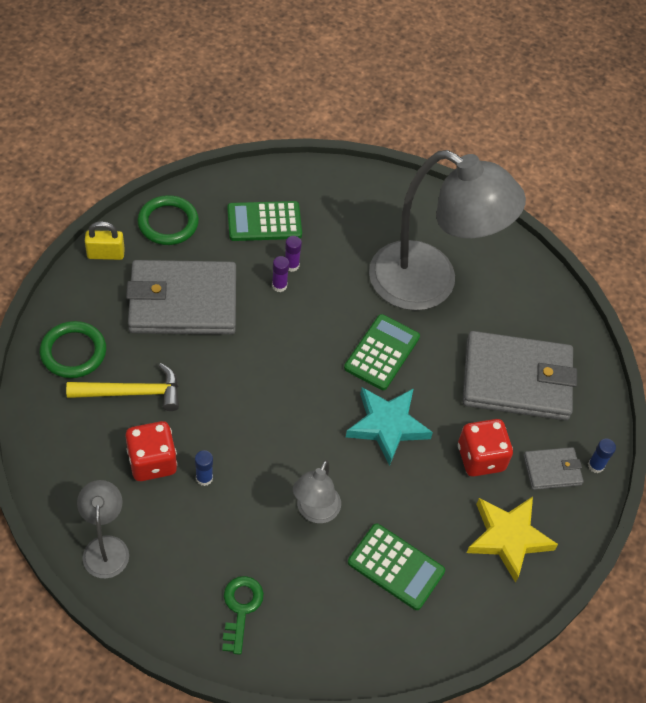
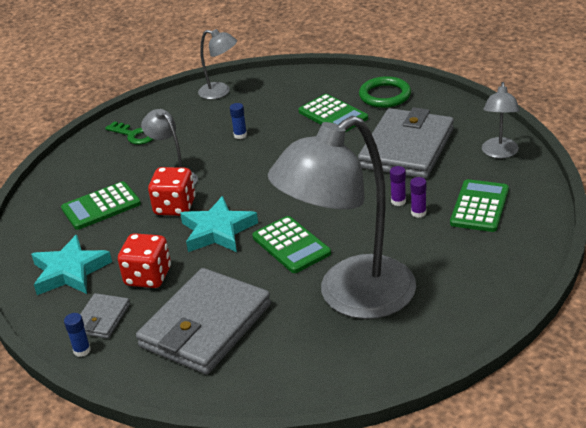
camera: 125 degrees right, 20 degrees down
(106, 254) = (476, 119): yellow padlock -> none
(132, 393) = (333, 115): yellow hammer -> green calculator
(152, 462) = (269, 116): red dice -> red dice (175, 207)
(168, 223) = (499, 153): green ring -> grey lamp
(508, 538) = (70, 271): yellow star -> turquoise star

